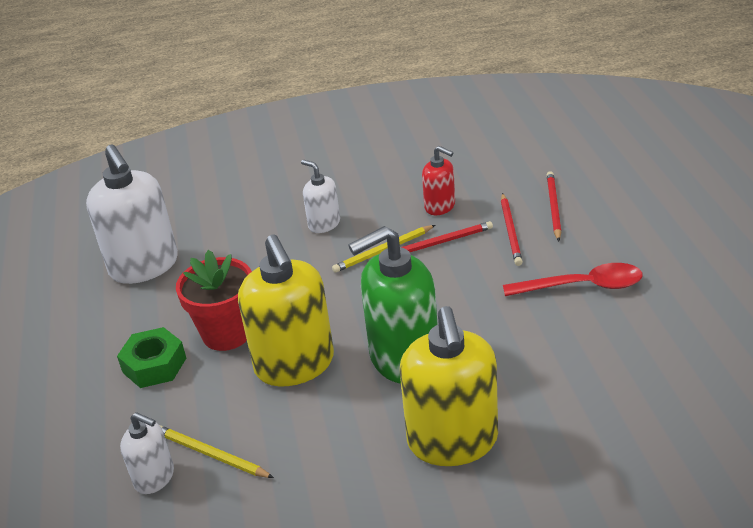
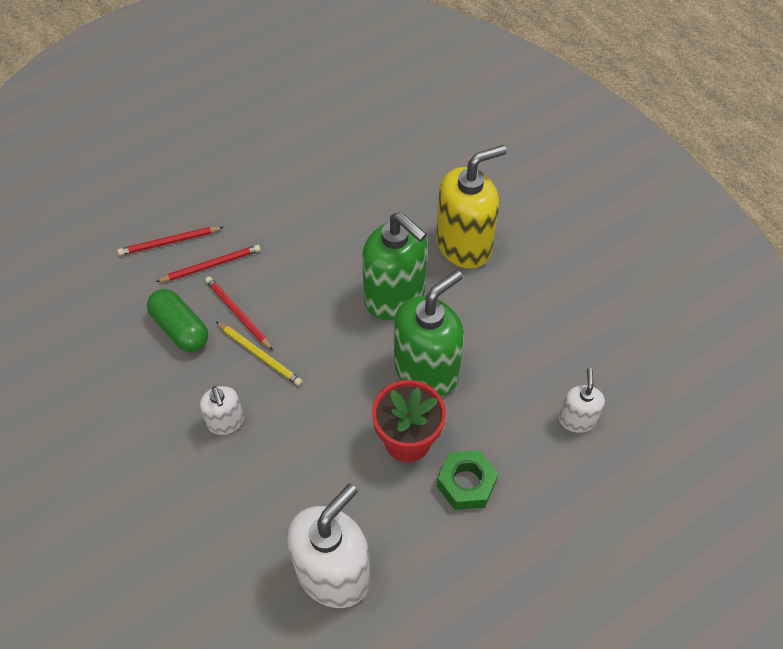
camera: 115 degrees left, 20 degrees up
(211, 455) = (539, 390): yellow pencil -> none
(295, 364) = (426, 370): yellow soap dispenser -> green soap dispenser
(324, 224) = (226, 422): white soap dispenser -> white soap dispenser turned 45 degrees counterclockwise
(440, 206) = (180, 329): red soap dispenser -> green capsule
(582, 286) = (276, 204): red spoon -> none

